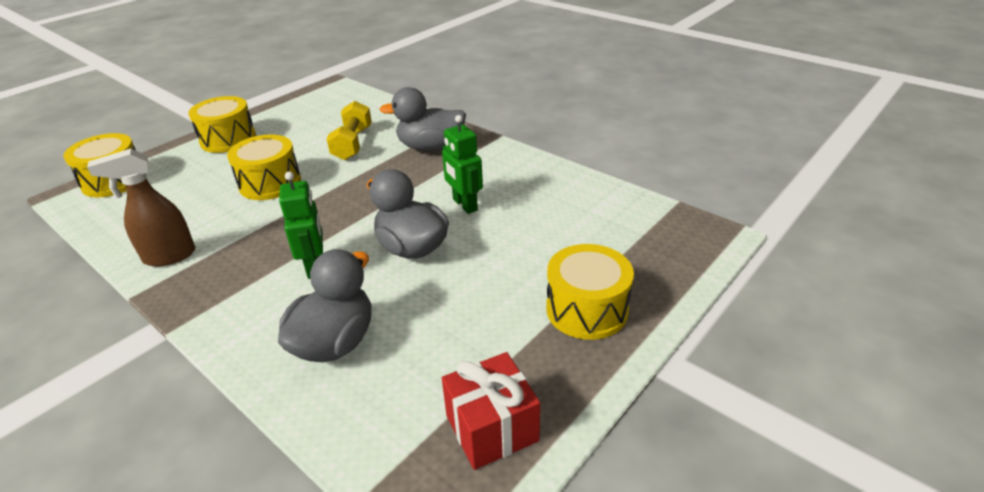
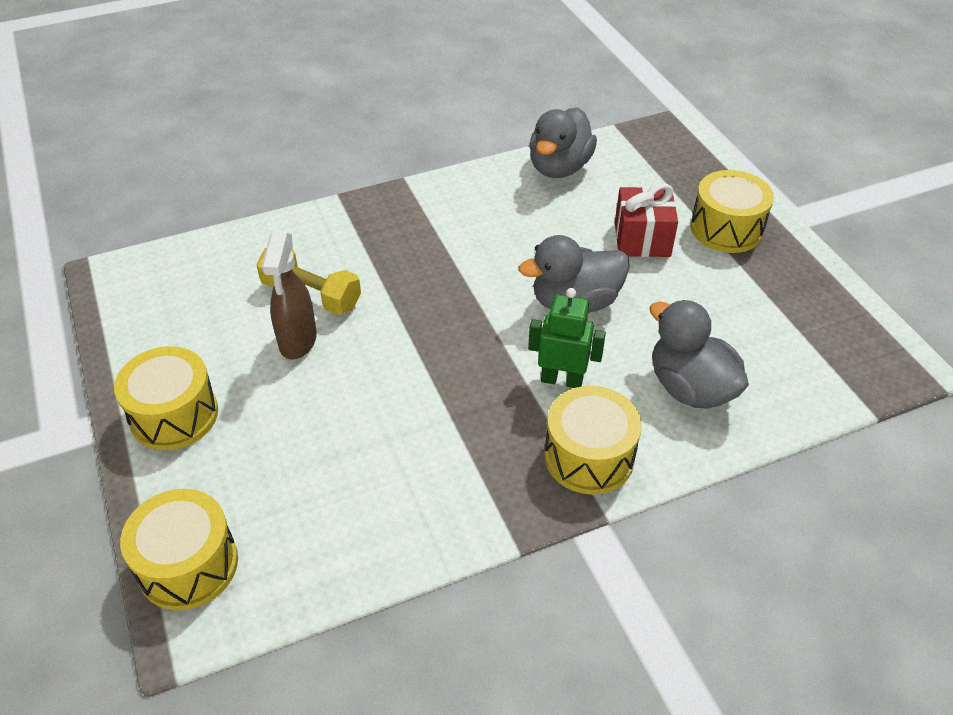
camera: 65 degrees left, 10 degrees up
(169, 256) = (455, 507): brown spray bottle -> brown spray bottle (297, 341)
(270, 183) = (349, 388): yellow drum -> yellow drum (589, 456)
(430, 147) = (382, 235): grey duck -> grey duck (559, 167)
(464, 205) = (525, 246): green robot -> none
(492, 428) = (829, 321): red gift -> red gift (642, 239)

